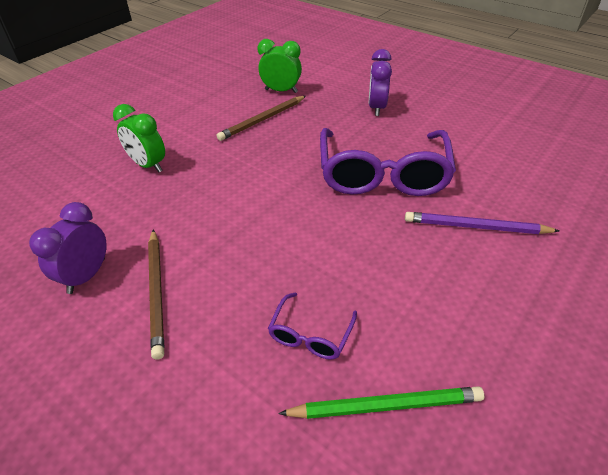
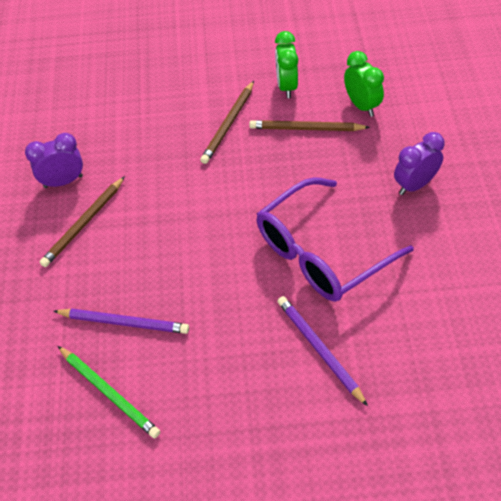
camera: 50 degrees right, 10 degrees up
(148, 165) = (180, 116): green clock -> green clock (286, 86)
(199, 148) = (228, 124): none -> brown pencil
(310, 335) = (124, 322): purple glasses -> purple pencil

